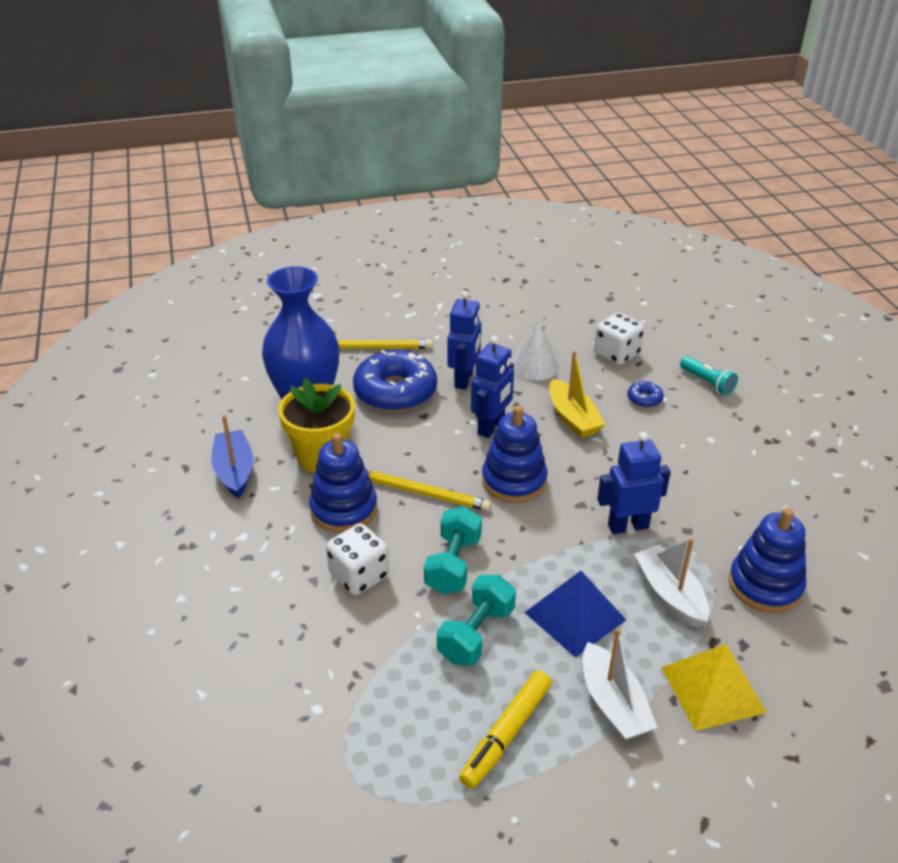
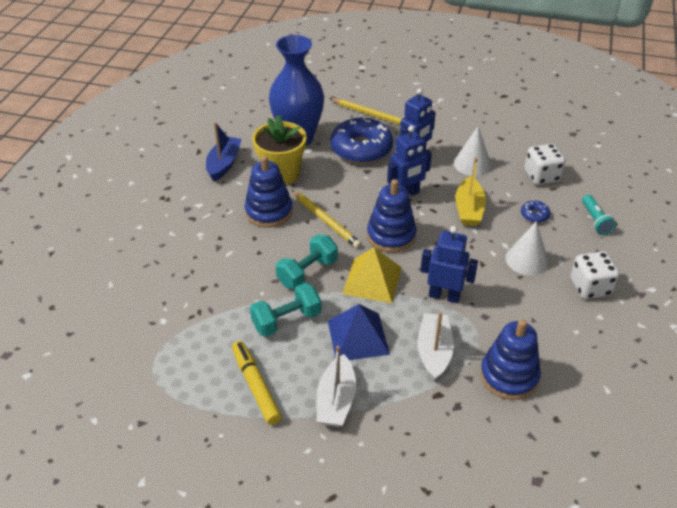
camera: 30 degrees right, 5 degrees up
(359, 575) = (246, 255): white dice -> white dice (590, 287)
(506, 734) = (256, 386): yellow marker -> yellow marker turned 90 degrees clockwise
(677, 450) = (526, 260): none -> white cone
(713, 689) = (409, 423): yellow pyramid -> yellow pyramid (372, 280)

